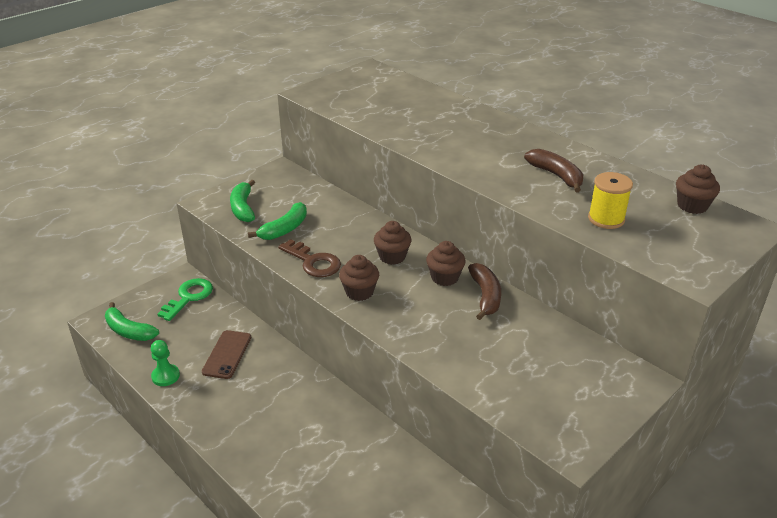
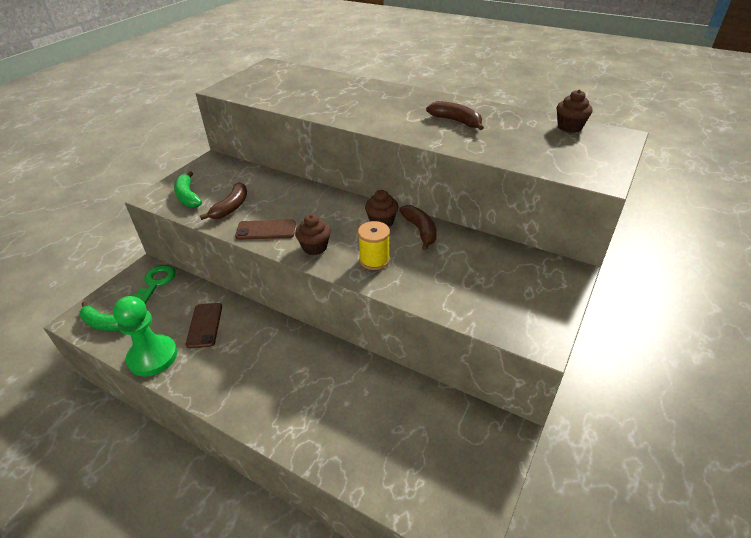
camera: 15 degrees left, 5 degrees up
(165, 376) = (153, 357): green pawn -> green pawn, size x1.89
(284, 229) = (231, 207): green banana -> brown banana
(313, 262) = (266, 230): brown key -> brown phone
(392, 257) = (332, 213): brown cupcake -> none
(606, 219) = (511, 147): yellow spool -> yellow spool (374, 260)

